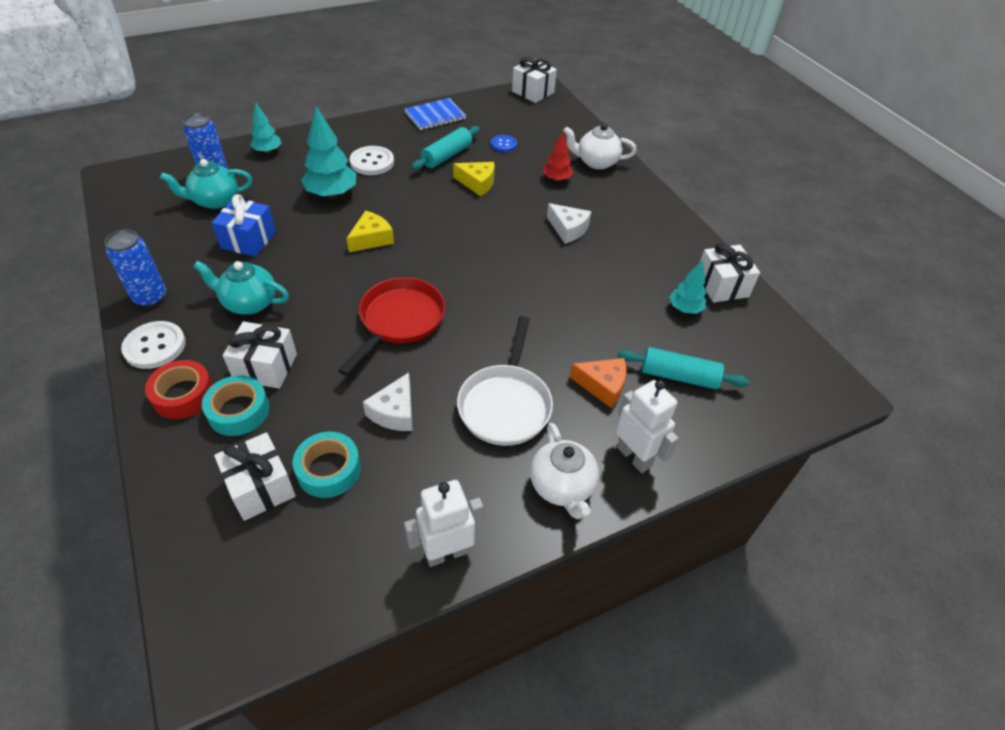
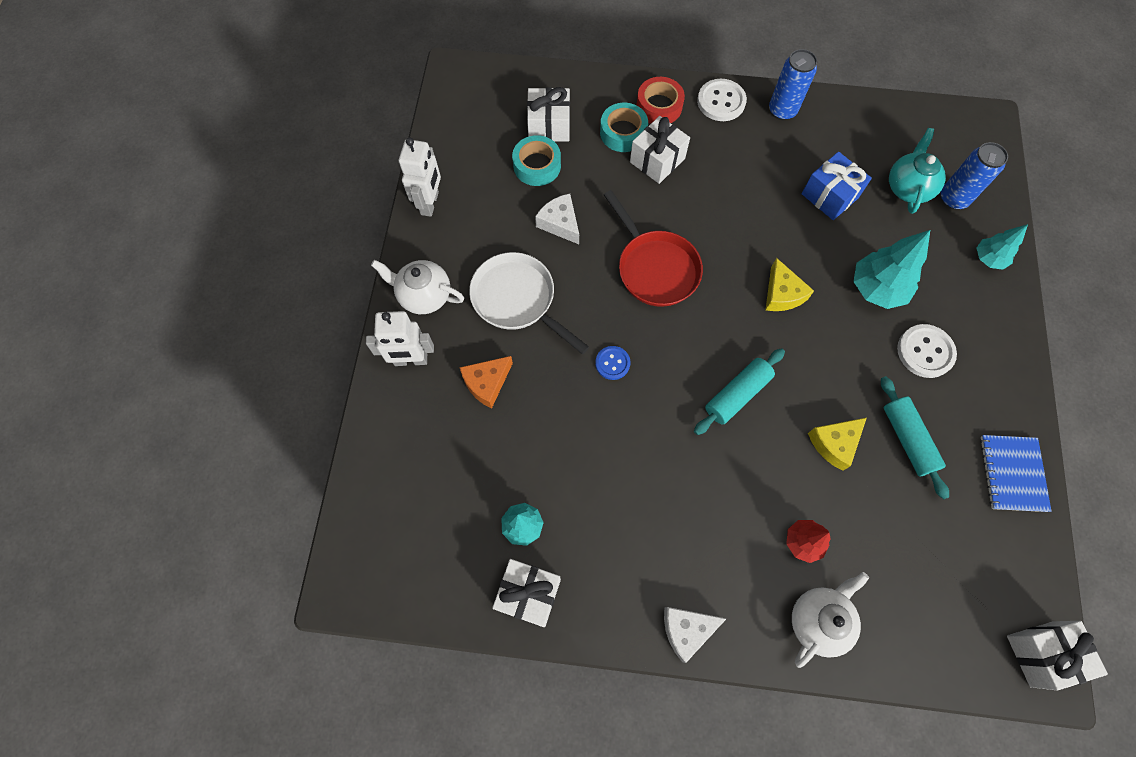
camera: 125 degrees right, 20 degrees up
(249, 303) = (739, 171): turquoise teapot -> none
(503, 144) = (908, 523): blue button -> blue button (612, 363)
(568, 229) = (703, 492): white cheese -> white cheese (687, 630)
(679, 376) = (454, 454): turquoise rolling pin -> turquoise rolling pin (737, 395)

